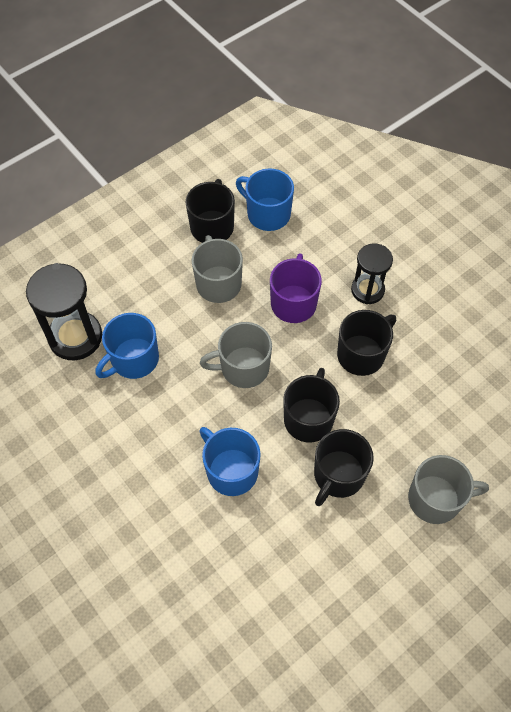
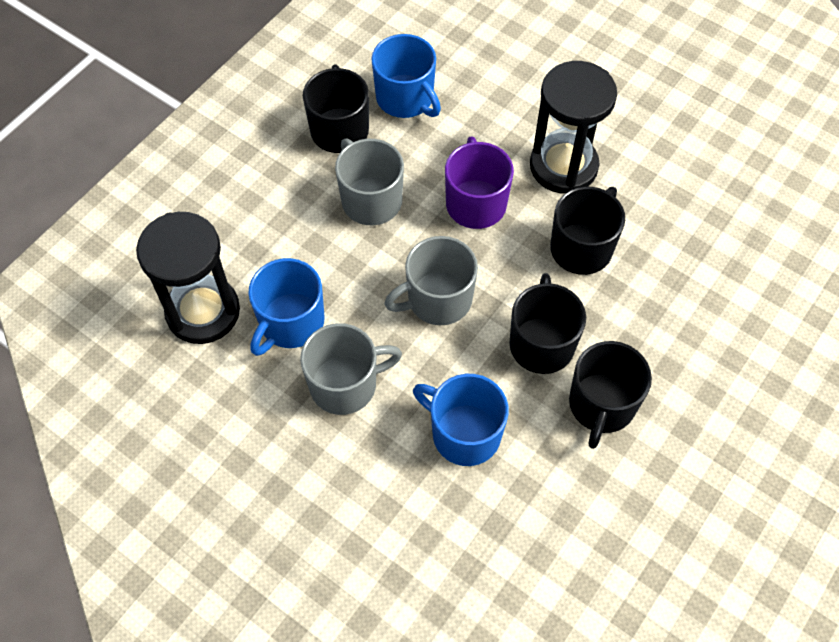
camera: 15 degrees left, 0 degrees up
(267, 214) = (406, 98): blue mug -> blue mug turned 150 degrees counterclockwise
(367, 290) = (563, 166): black hourglass -> black hourglass, size x1.56
(435, 499) = (730, 404): grey mug -> grey mug (345, 384)

